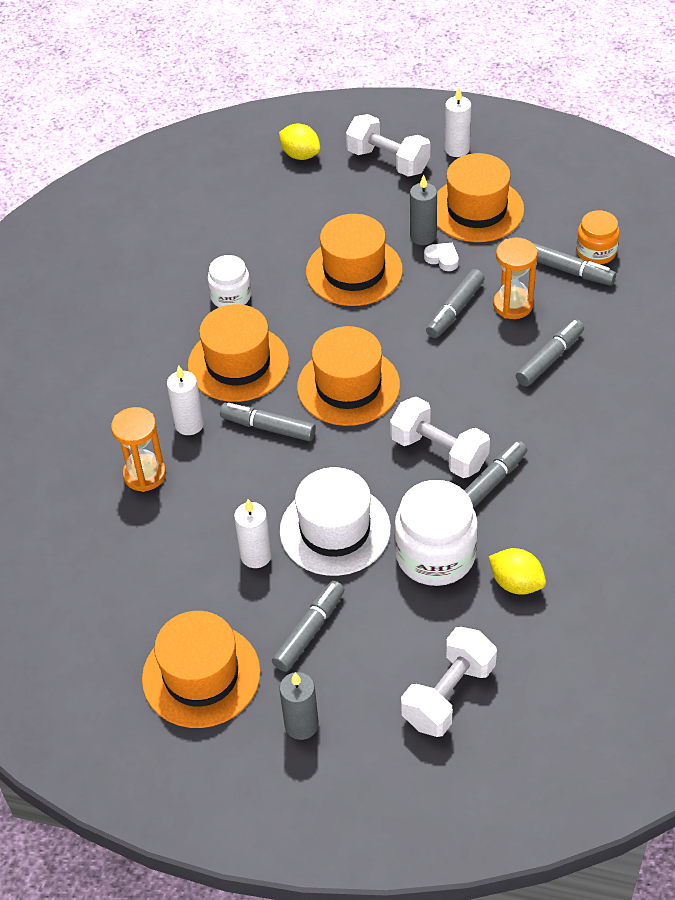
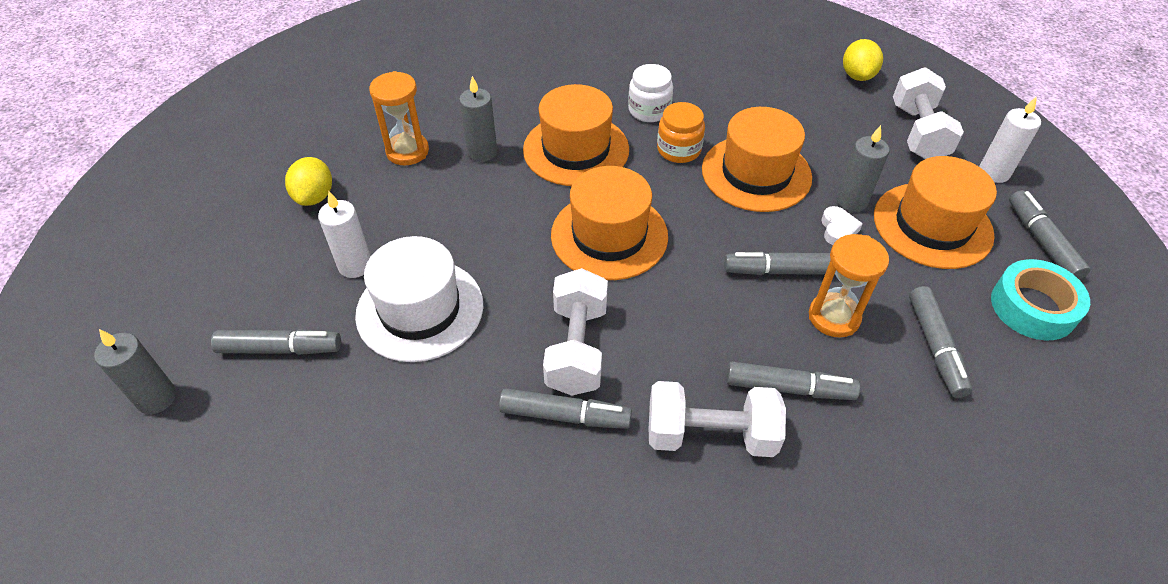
camera: 55 degrees right, 0 degrees up
(189, 424) = (482, 152): white candle -> grey candle
(201, 675) = (193, 292): orange hat -> none
(268, 427) = (515, 203): grey marker -> grey marker (1041, 241)
(435, 555) = (433, 411): white jar -> none
(448, 694) = (241, 517): white dumbbell -> white dumbbell (710, 435)
(516, 583) = (434, 512): yellow lemon -> yellow lemon (315, 197)
(575, 207) = (1033, 307): none -> turquoise tape
(596, 252) = (989, 358): orange jar -> orange jar (679, 150)

